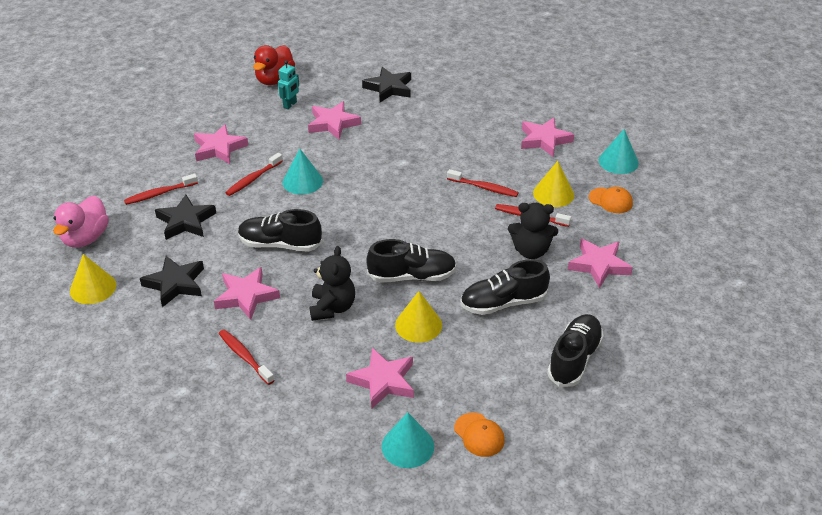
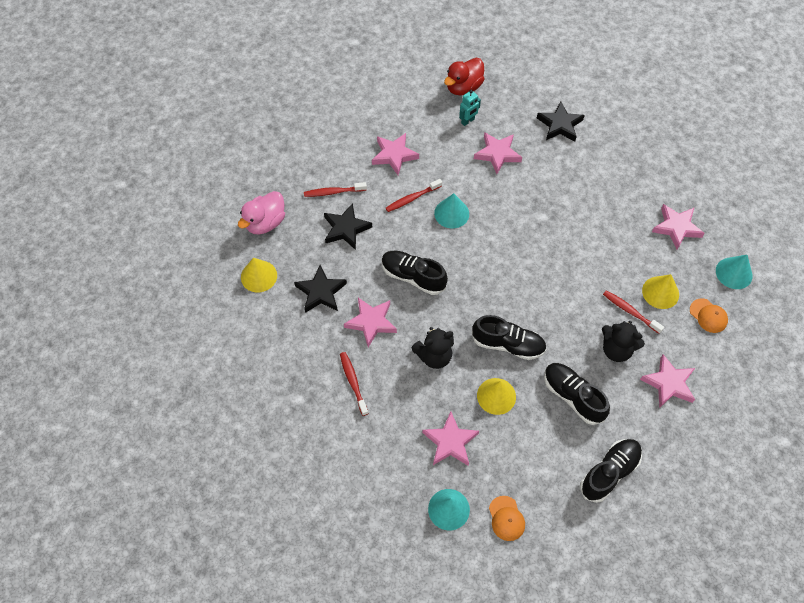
camera: 20 degrees right, 20 degrees up
(332, 308) = (434, 356): black teddy bear -> black teddy bear turned 45 degrees clockwise
(484, 188) = (602, 267): red toothbrush -> none
(503, 303) = (573, 396): black shoe -> black shoe turned 45 degrees clockwise

